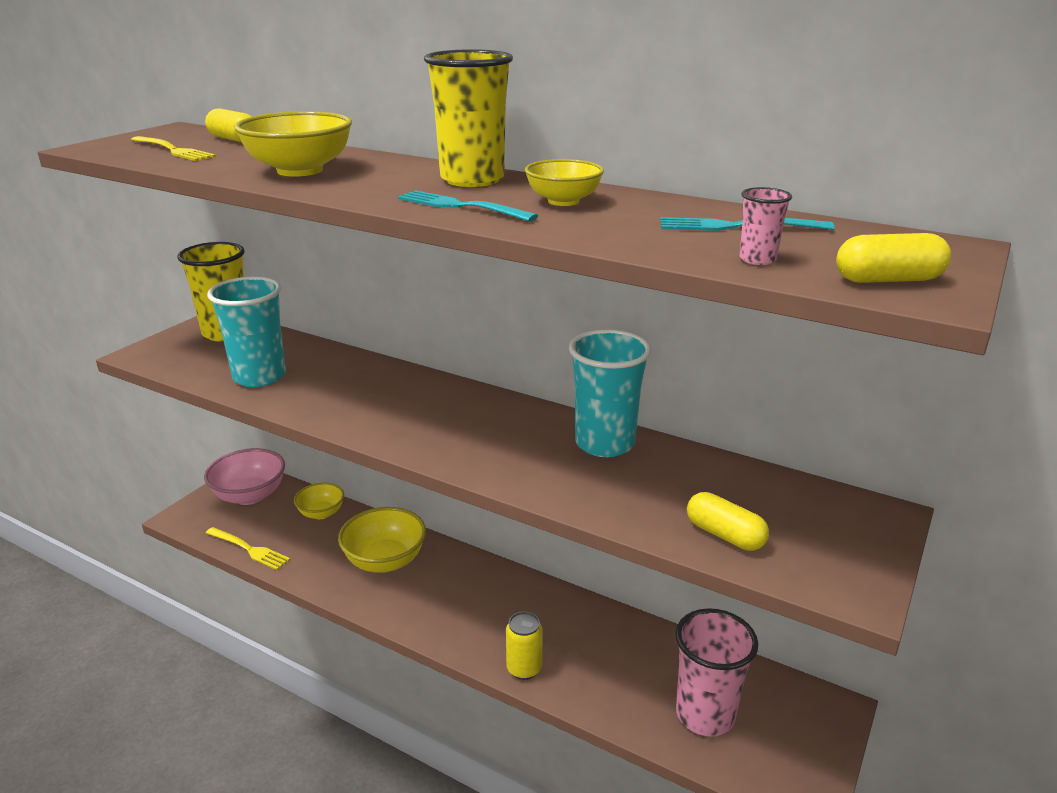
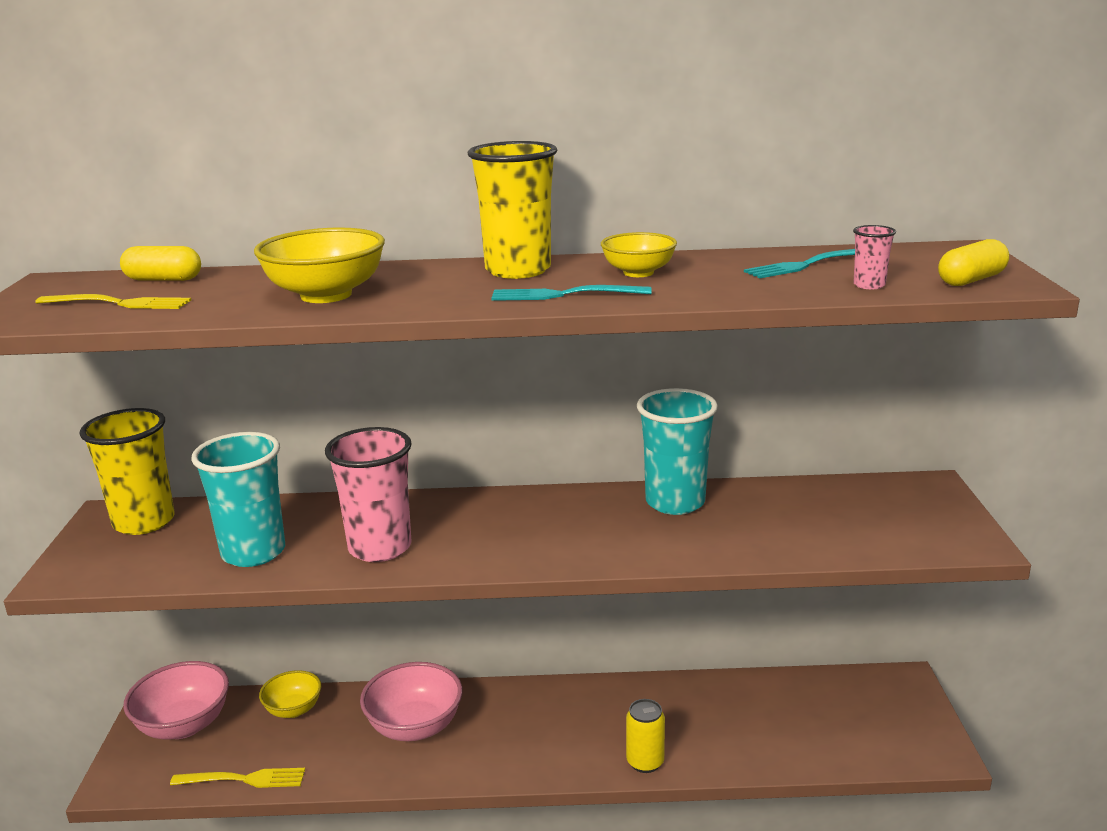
camera: 30 degrees left, 5 degrees down
(385, 561) = (415, 727): yellow bowl -> pink bowl
(705, 714) = (821, 729): pink cup -> pink cup (380, 548)
(725, 535) = (847, 538): yellow capsule -> none

